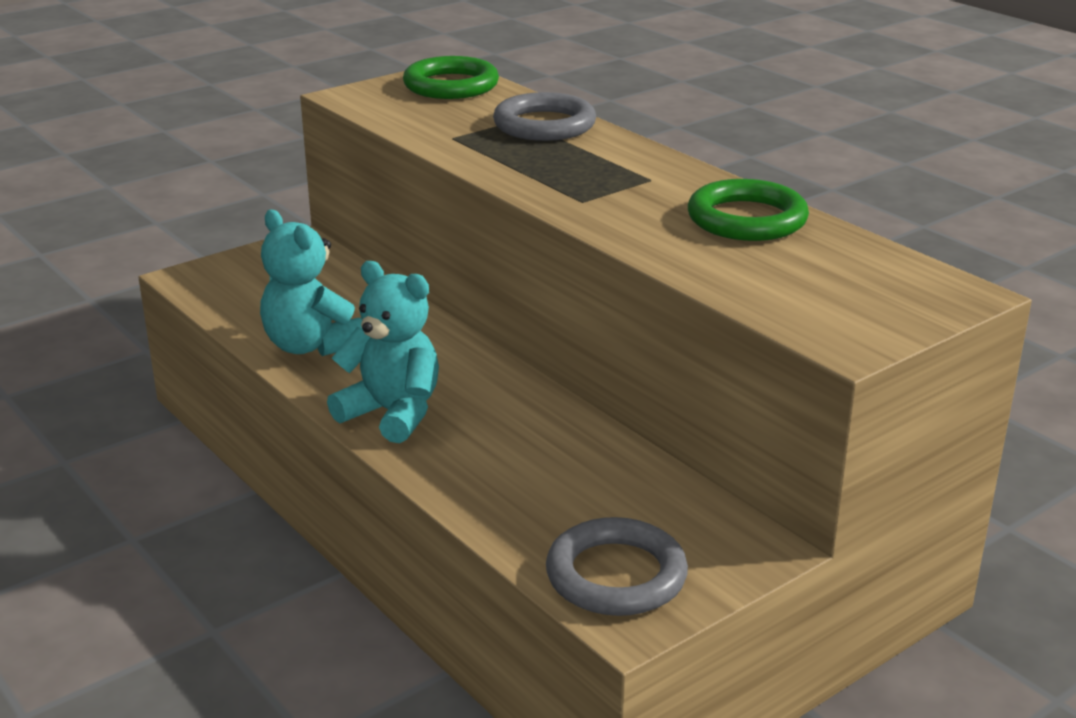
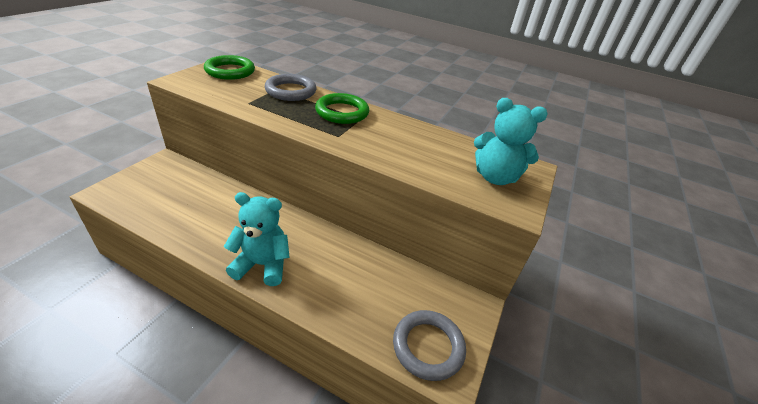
camera: 30 degrees left, 10 degrees up
(311, 346) = (197, 227): turquoise teddy bear -> turquoise teddy bear (495, 177)
(747, 219) = (419, 137): green ring -> green ring (342, 112)

